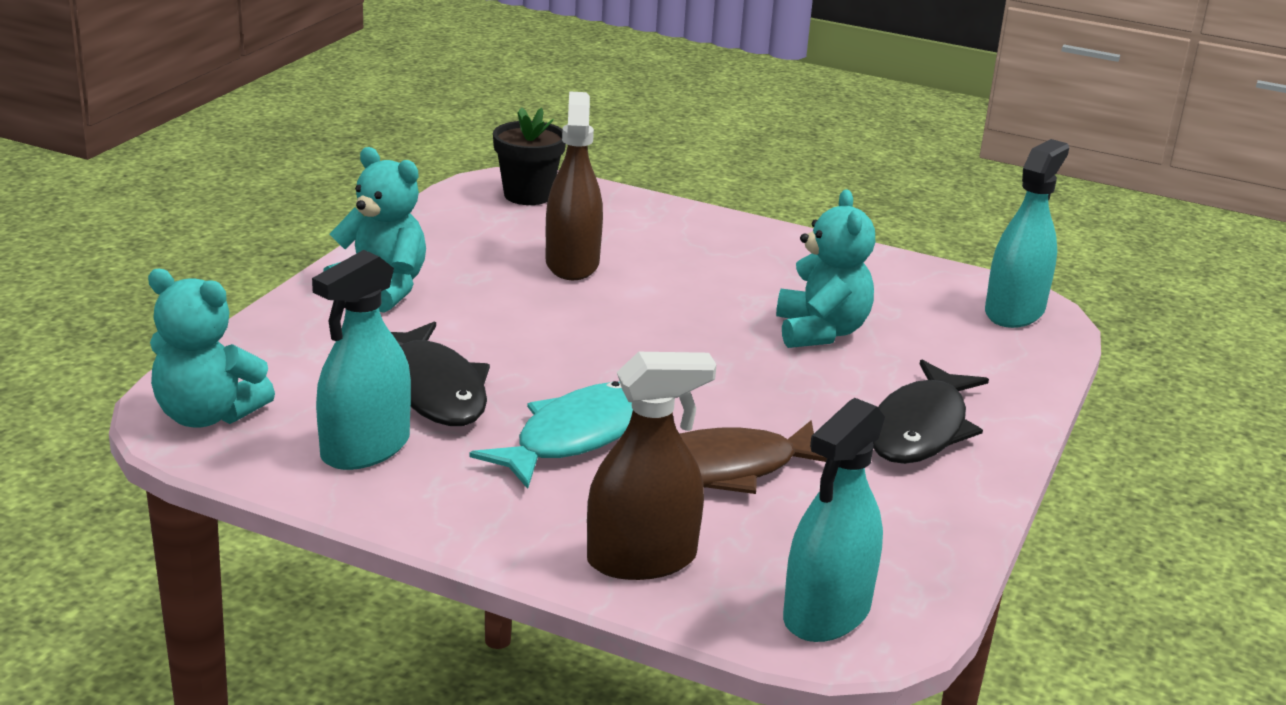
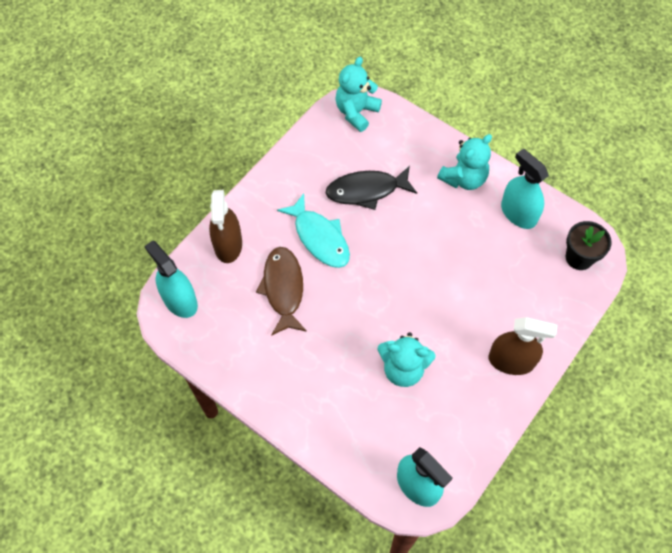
camera: 105 degrees right, 35 degrees up
(365, 448) = (323, 162): turquoise spray bottle -> turquoise spray bottle (518, 213)
(572, 263) = (489, 265): brown spray bottle -> brown spray bottle (511, 361)
(921, 428) = (302, 385): black fish -> none

